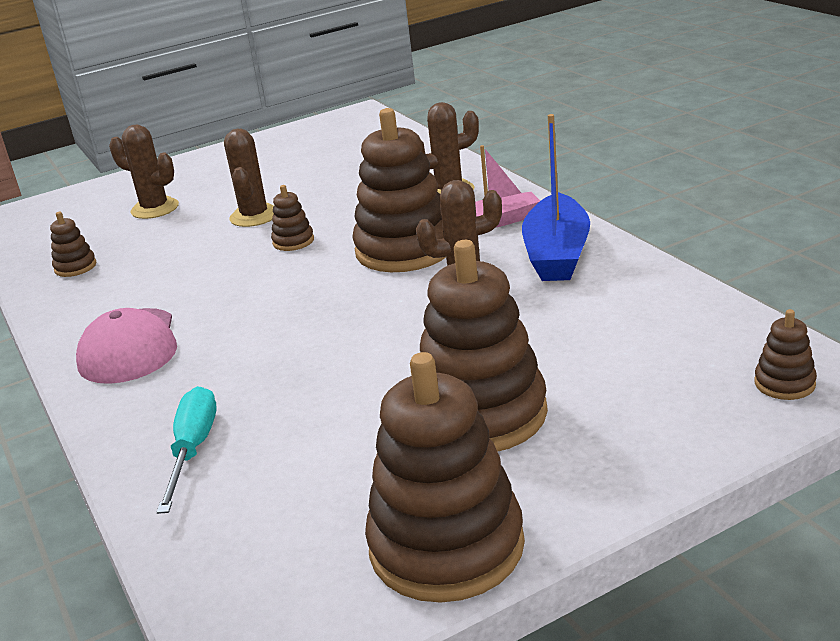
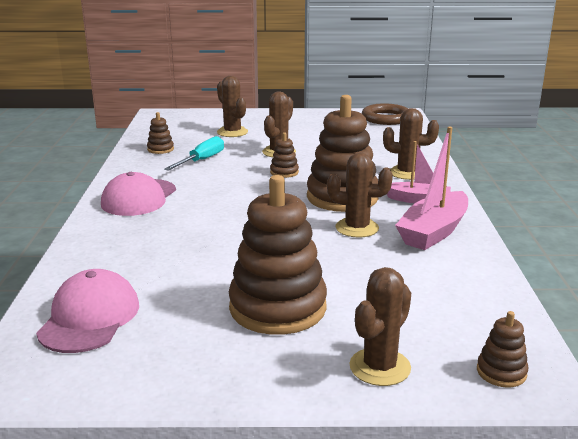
camera: 25 degrees right, 5 degrees down
(193, 449) = (107, 262): turquoise screwdriver -> turquoise screwdriver (202, 160)
(258, 528) = (89, 318): none -> pink cap
(345, 126) = (386, 118): none -> brown ring
(446, 546) = (171, 374): brown stacking toy -> none
(557, 254) = (433, 232): blue boat -> pink boat
(664, 432) = (380, 367): none -> brown cactus

